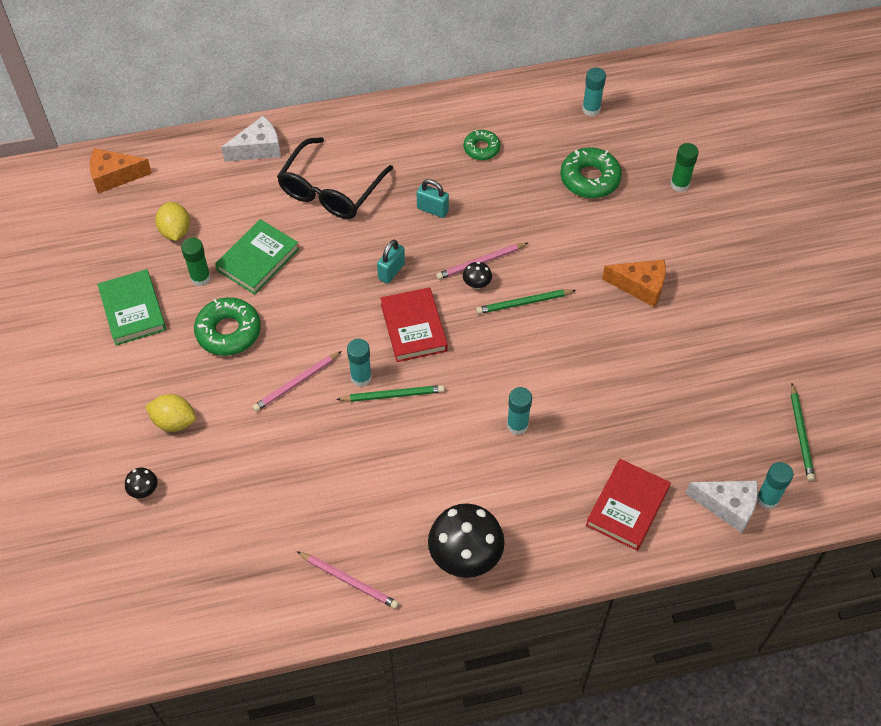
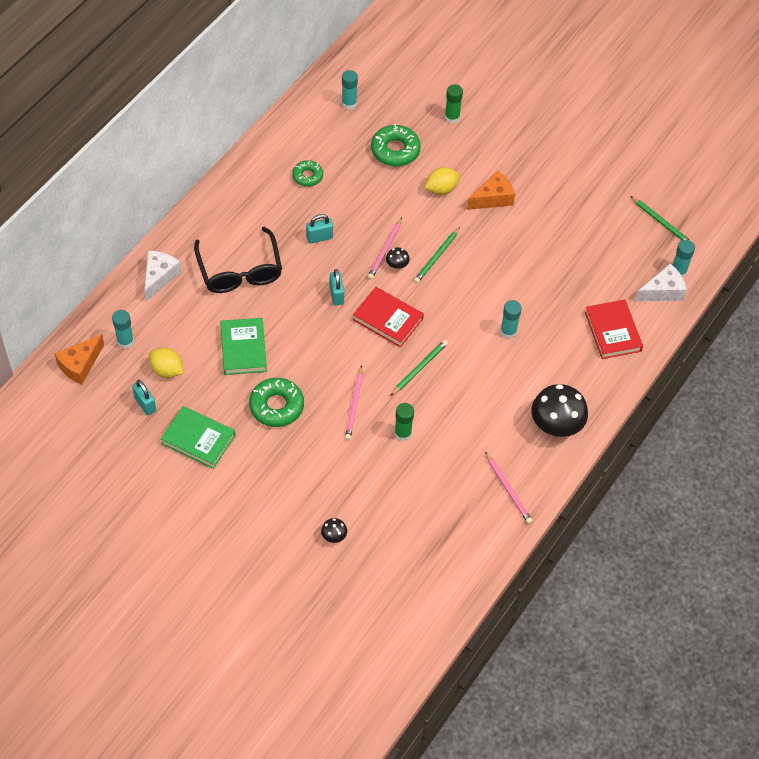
camera: 45 degrees left, 0 degrees up
(126, 247) = (145, 404): none -> turquoise padlock
(174, 421) = (305, 484): yellow lemon -> yellow lemon (441, 189)
(200, 278) = (219, 387): green glue stick -> green glue stick (403, 433)
(349, 581) = (508, 489): pink pencil -> pink pencil turned 75 degrees clockwise
(361, 377) = (389, 372): turquoise glue stick -> turquoise glue stick (125, 341)

